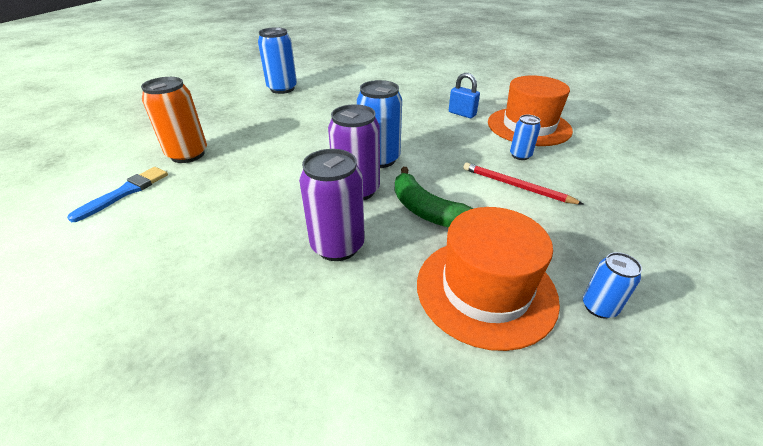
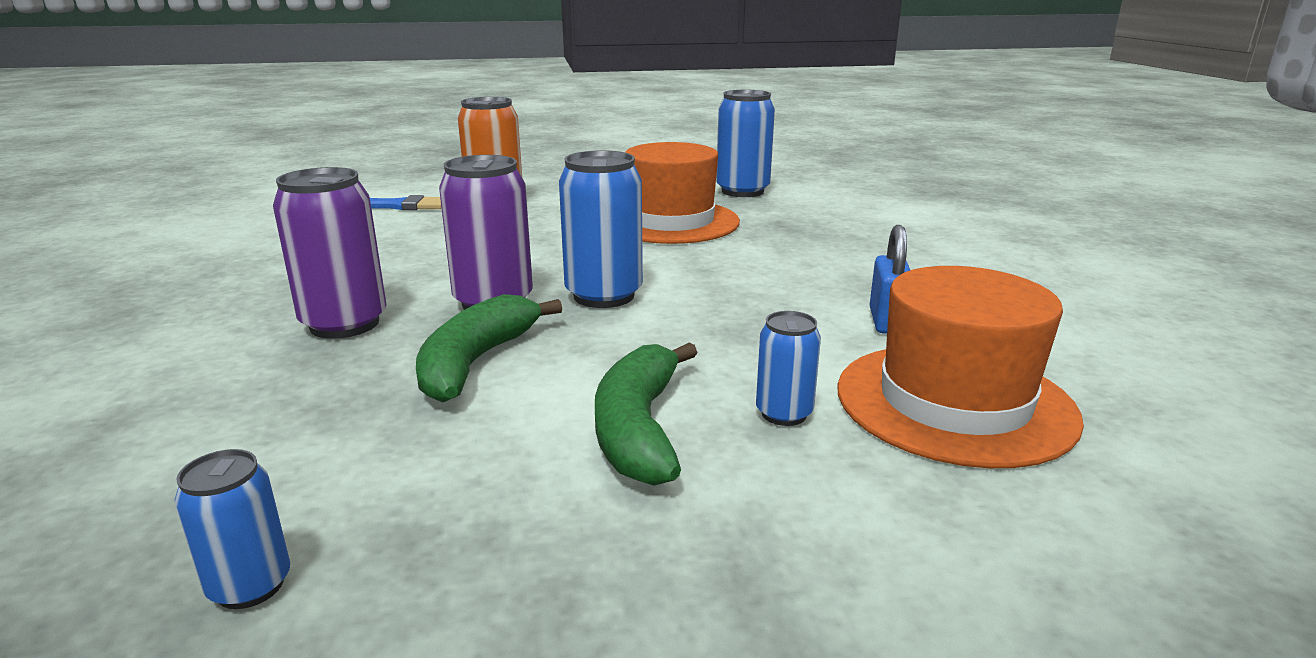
camera: 60 degrees right, 15 degrees down
(485, 290) = (274, 452): orange hat -> orange hat (671, 222)
(516, 186) = (639, 429): red pencil -> green banana

